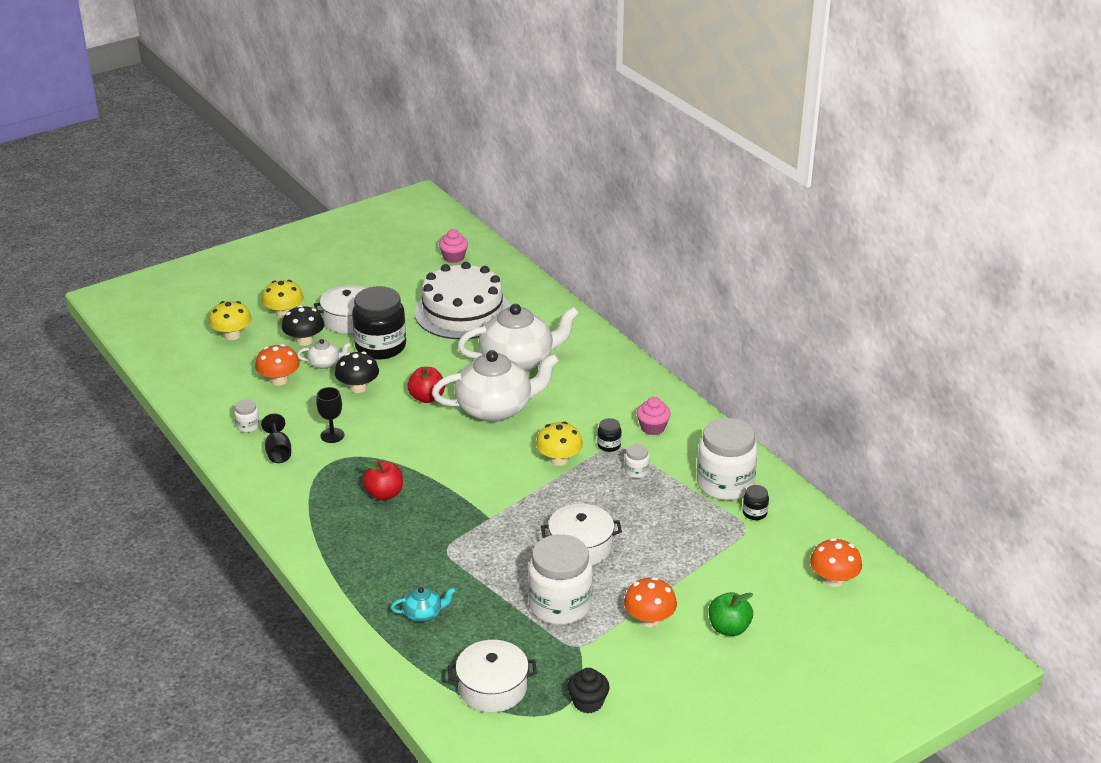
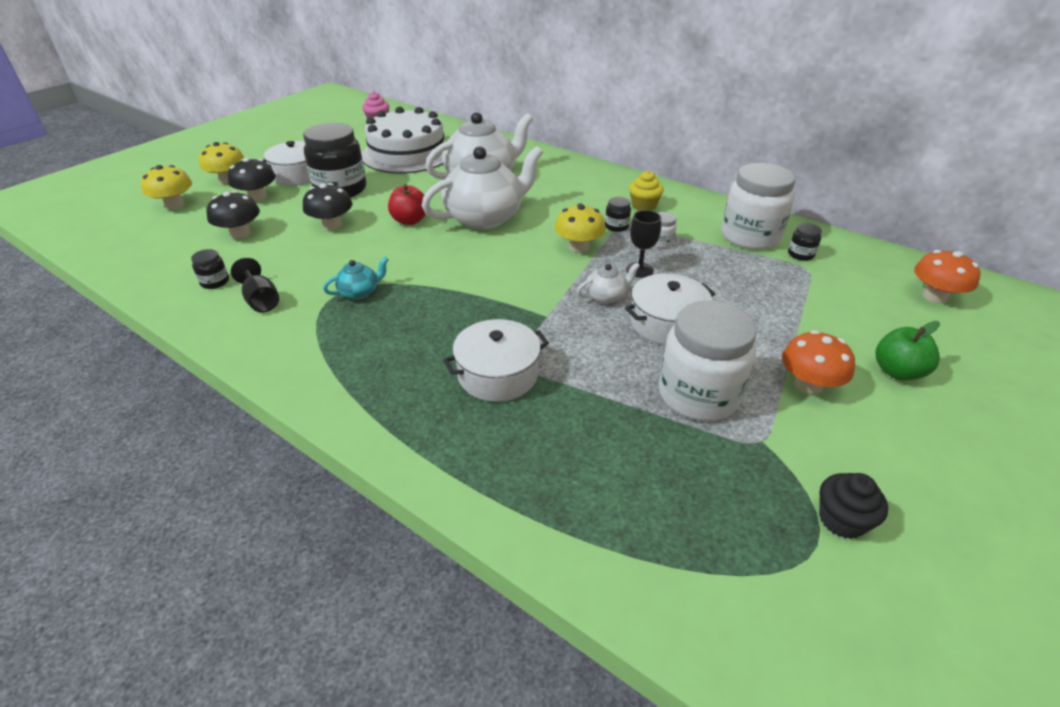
camera: 20 degrees left, 5 degrees up
(248, 426) = (215, 282): white jar -> black jar
(279, 380) = (240, 233): orange mushroom -> black mushroom
(325, 363) = (287, 211): white teapot -> white teapot (606, 296)
(332, 435) = (321, 272): black goblet -> black goblet (639, 270)
(384, 494) = (410, 318): red apple -> none
(423, 614) = (540, 452): turquoise teapot -> turquoise teapot (360, 292)
(492, 688) = (704, 538): white pot -> white pot (498, 374)
(652, 427) = (643, 205): pink cupcake -> yellow cupcake

